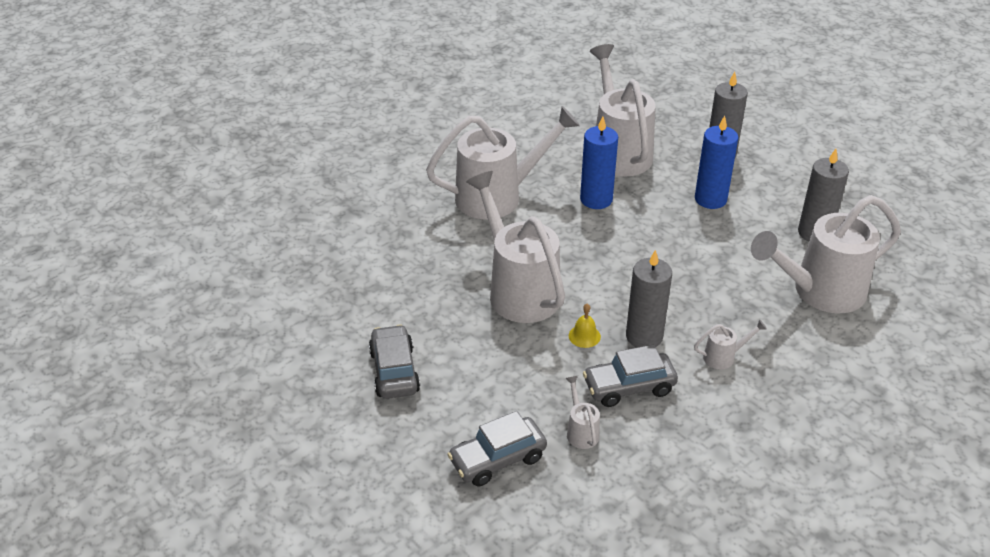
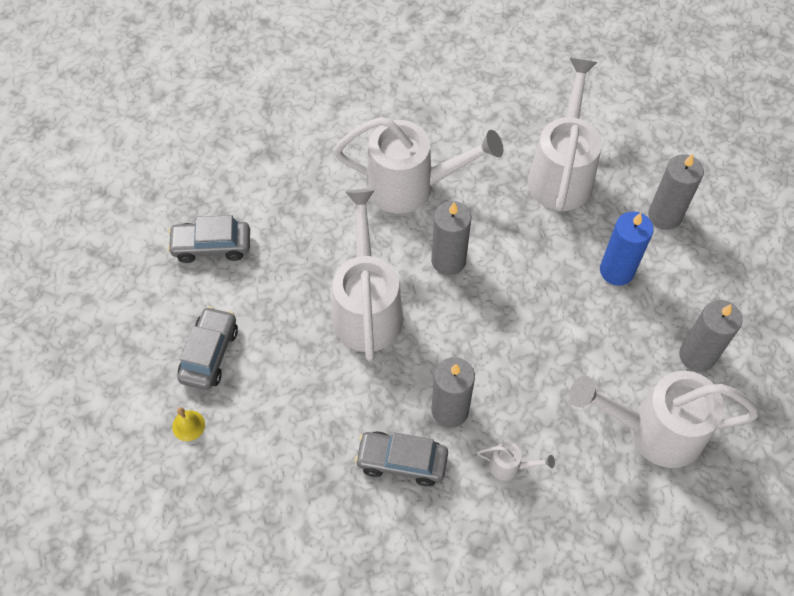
camera: 25 degrees right, 20 degrees up
(497, 459) = (244, 487): grey car -> grey car (211, 246)
(567, 235) = (448, 261): none -> grey candle
(581, 431) = (331, 490): white watering can -> none
(584, 336) = (395, 386): yellow bell -> yellow bell (188, 425)
(596, 199) = (502, 227): blue candle -> none

